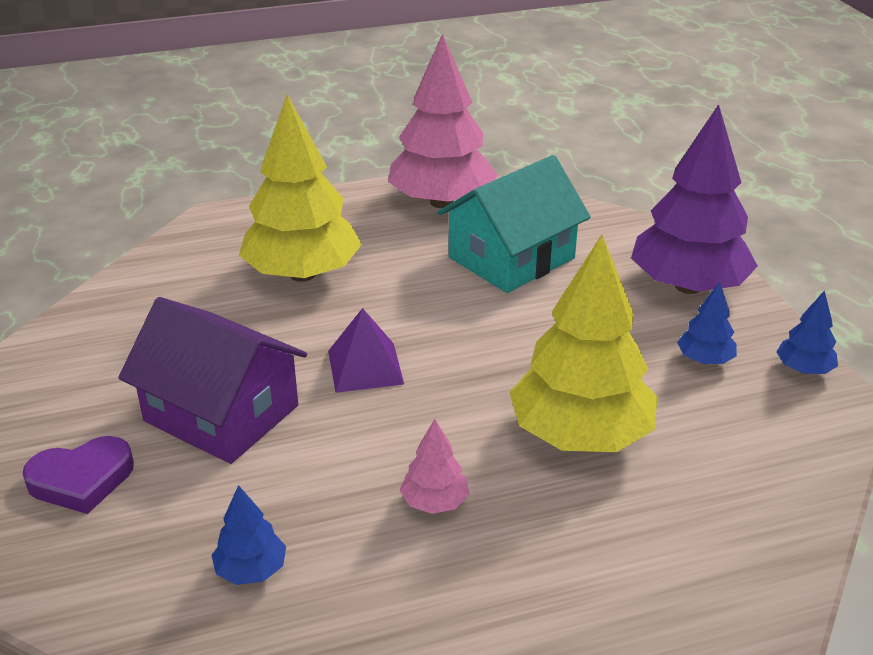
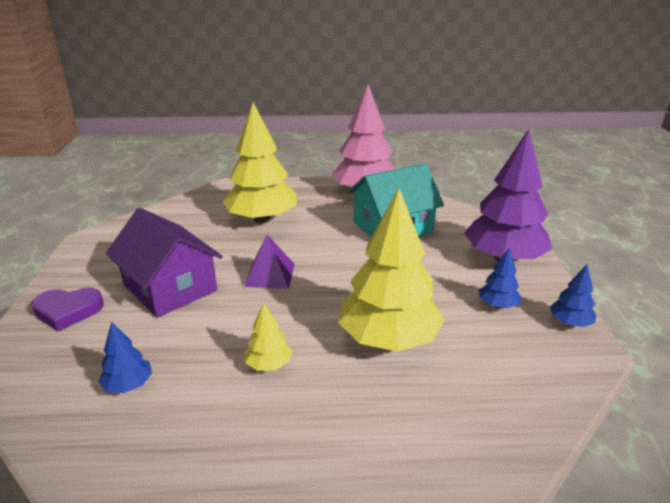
camera: 15 degrees right, 5 degrees down
(434, 502) = (269, 364): pink tree -> yellow tree

